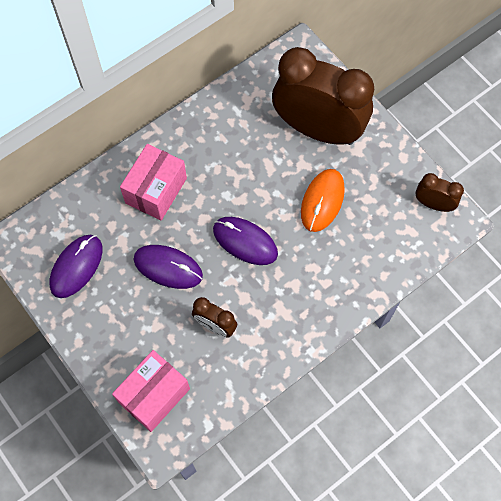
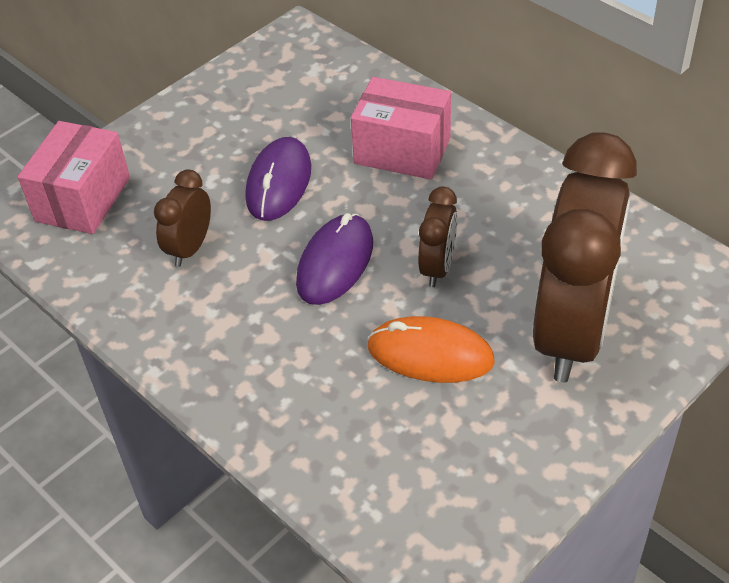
camera: 85 degrees right, 20 degrees down
(76, 267) = (268, 94): purple mouse -> none
(154, 395) = (83, 199): pink box -> pink box turned 75 degrees clockwise
(433, 204) = (464, 532): brown clock -> brown clock (438, 267)

